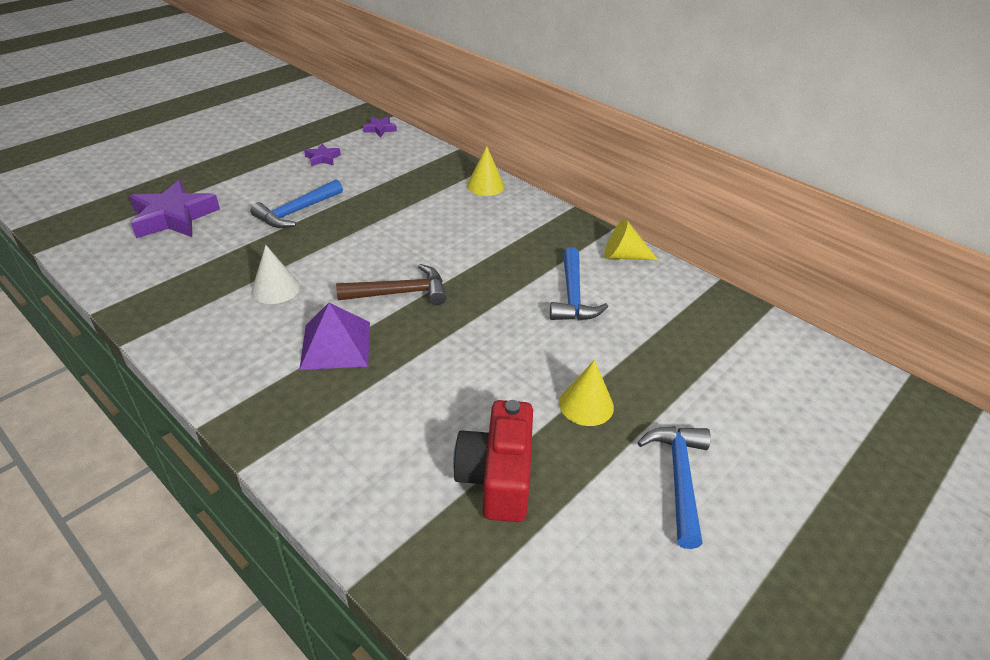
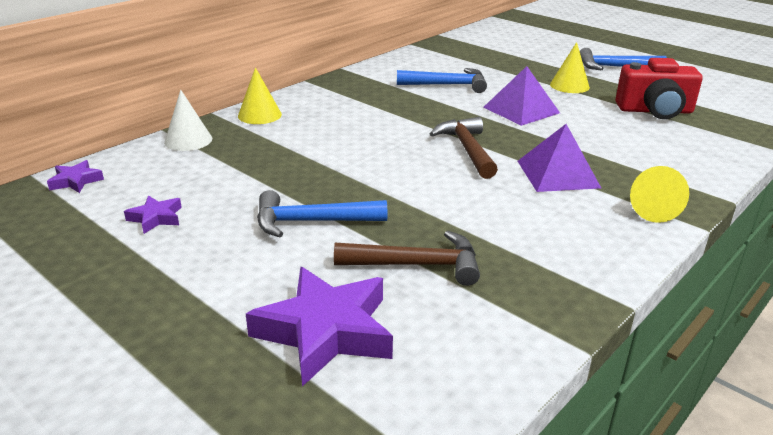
camera: 90 degrees left, 10 degrees down
(223, 252) = (416, 265): none -> brown hammer
(275, 289) = (483, 216): white cone -> white cone (188, 140)
(297, 212) = (312, 222): blue hammer -> blue hammer turned 135 degrees clockwise
(499, 345) = (521, 110): none -> purple pyramid
(623, 256) = (386, 67): yellow cone -> yellow cone (651, 209)

